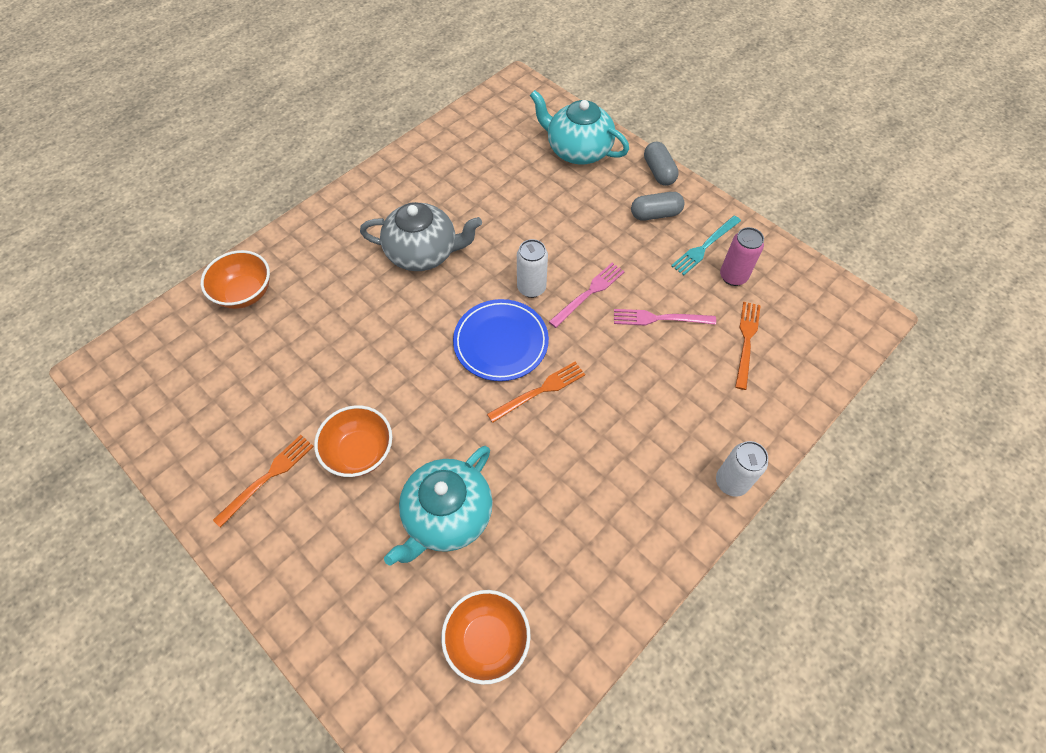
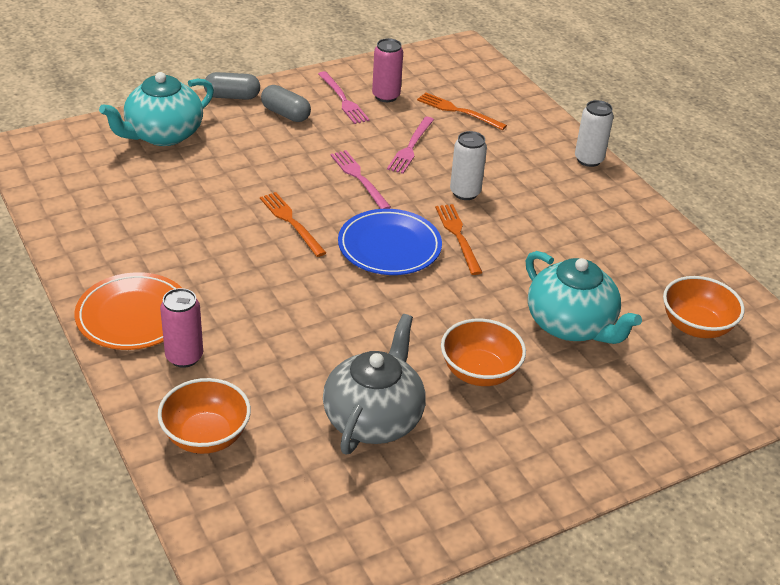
camera: 75 degrees left, 20 degrees down
(267, 478) = (485, 450): orange fork -> orange fork (291, 222)
(321, 254) = (184, 357): none -> pink can
(355, 211) = (133, 316): none -> orange plate
(423, 253) = (236, 274): grey teapot -> grey teapot (373, 418)
(531, 288) = (332, 211): white can -> white can (465, 192)
(655, 214) = (286, 114): grey capsule -> grey capsule turned 60 degrees counterclockwise
(705, 246) = (343, 99): turquoise fork -> pink fork

